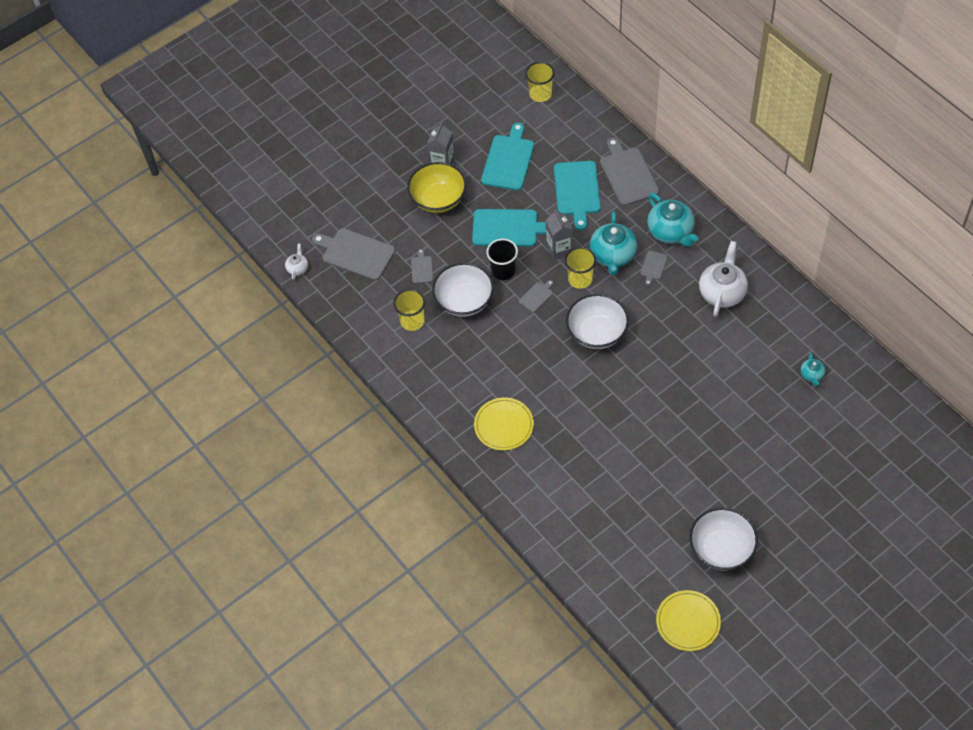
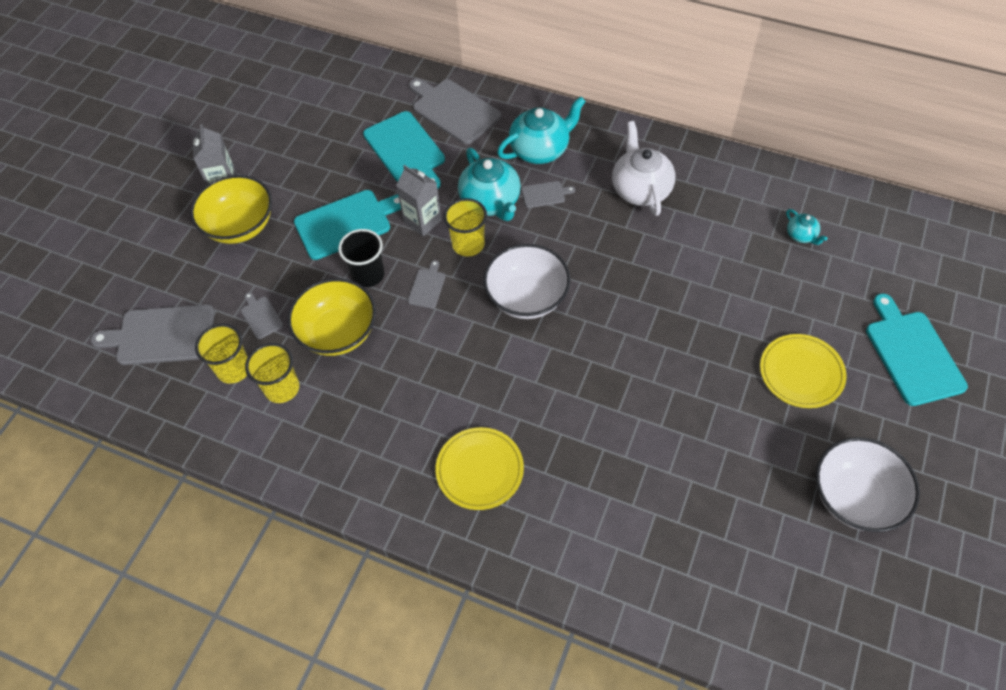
camera: 30 degrees left, 0 degrees up
(297, 268) = (87, 389): white teapot -> none
(464, 301) = (338, 332): white bowl -> yellow bowl
(508, 160) = (304, 149): turquoise cutting board -> turquoise cutting board (912, 354)
(540, 94) = (303, 68): yellow cup -> yellow cup (234, 369)
(653, 266) = (545, 194): grey cutting board -> grey cutting board turned 90 degrees counterclockwise
(671, 232) = (540, 149): turquoise teapot -> turquoise teapot turned 60 degrees counterclockwise
(688, 622) = (886, 623): yellow plate -> yellow plate (801, 372)

